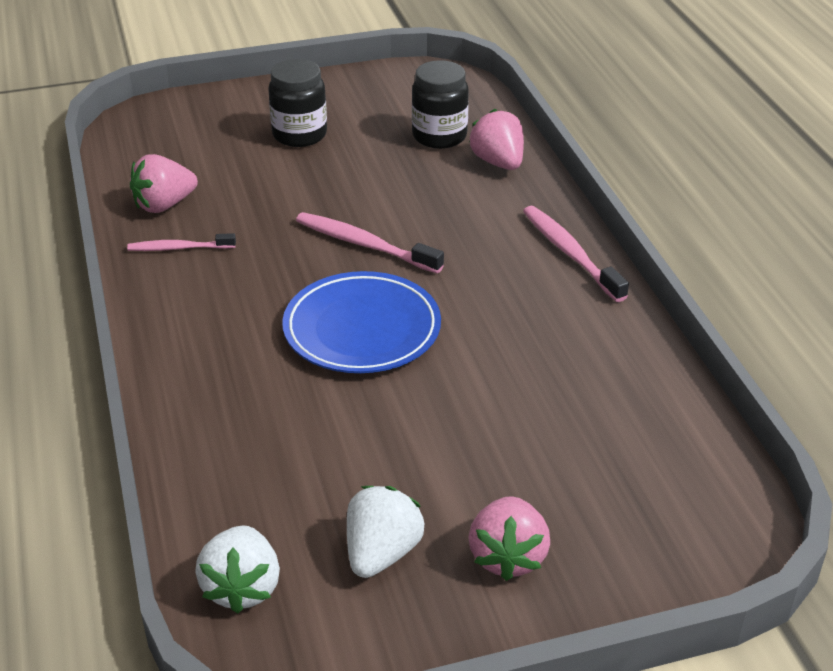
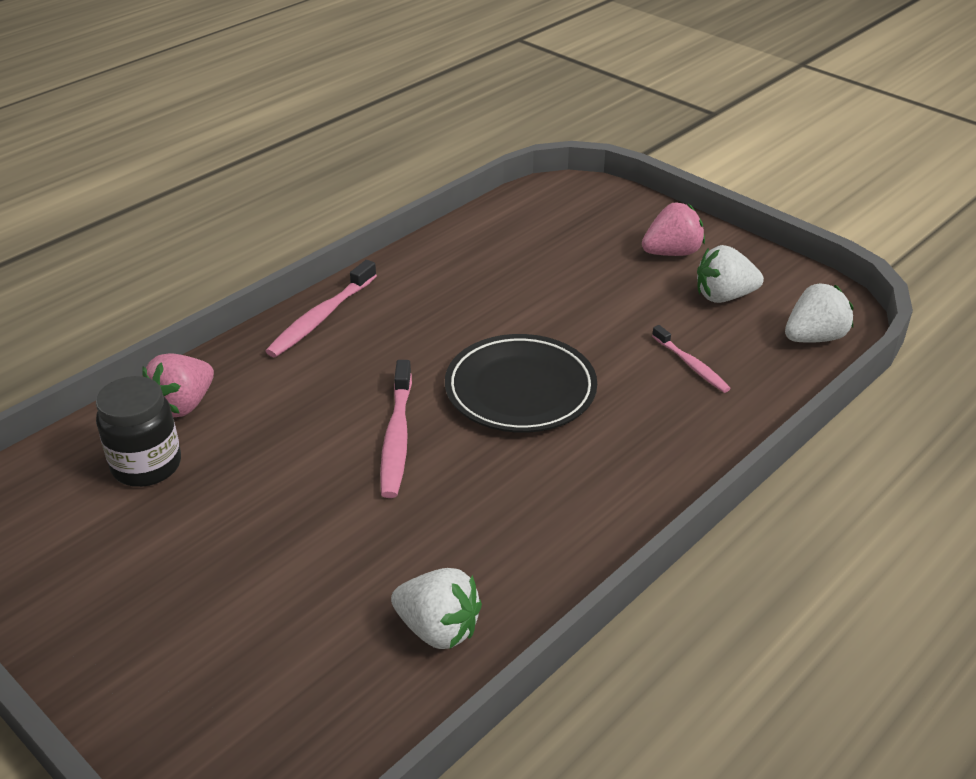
camera: 120 degrees left, 0 degrees up
(164, 205) = (438, 629): pink strawberry -> white strawberry
(179, 248) = (506, 568): pink toothbrush -> pink toothbrush (691, 365)
(299, 135) = (203, 586): black jar -> none
(362, 329) = (520, 389): blue plate -> black plate

